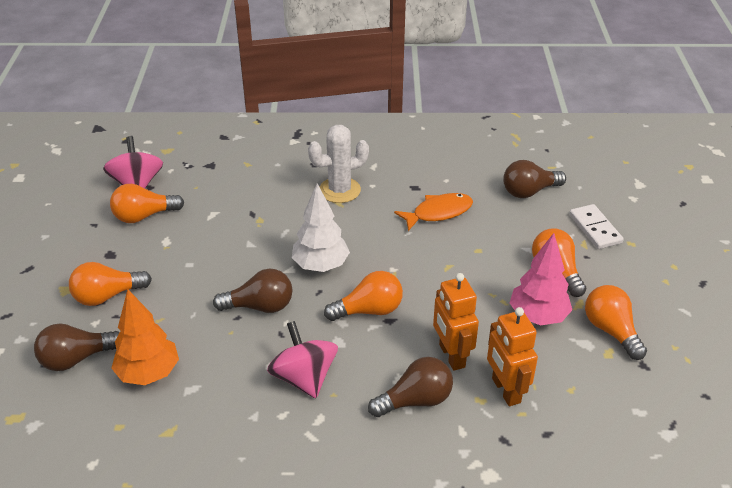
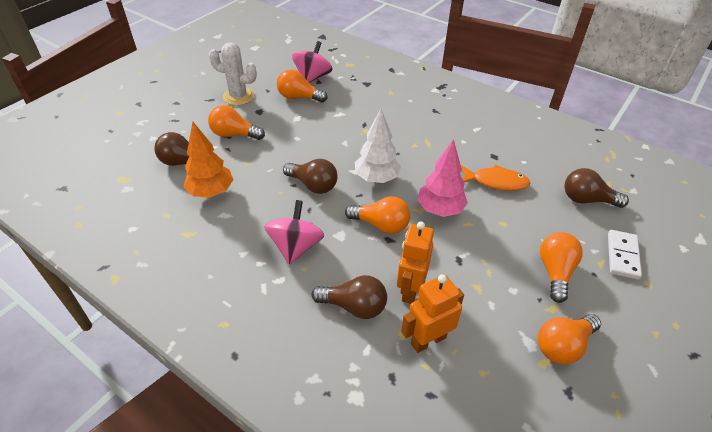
camera: 35 degrees right, 5 degrees up
(340, 190) = (436, 134): white cactus -> white cactus (238, 96)
(505, 390) = (428, 340): orange robot -> orange robot turned 45 degrees clockwise
(538, 316) = (507, 298): pink tree -> pink tree (440, 209)
(611, 330) = (563, 346): orange light bulb -> orange light bulb turned 135 degrees counterclockwise

